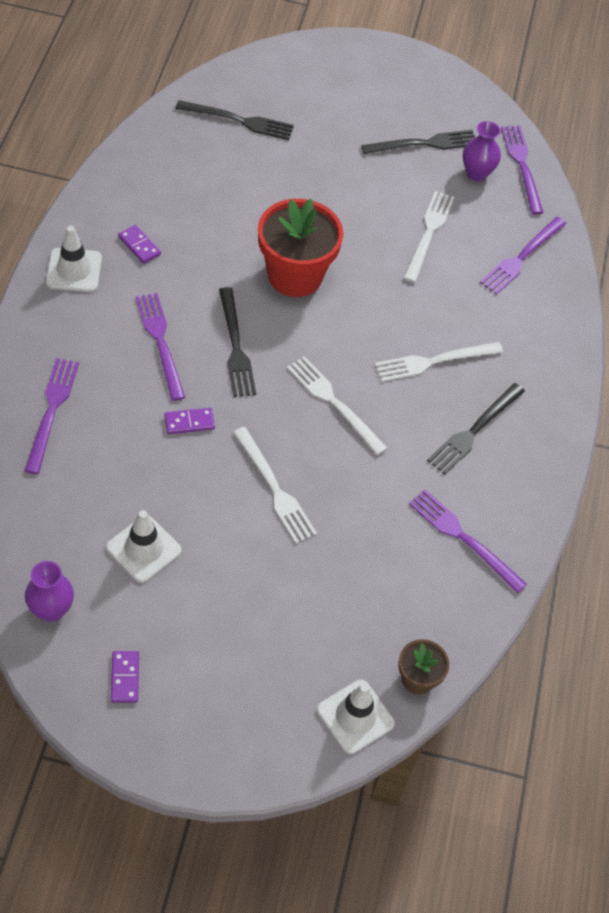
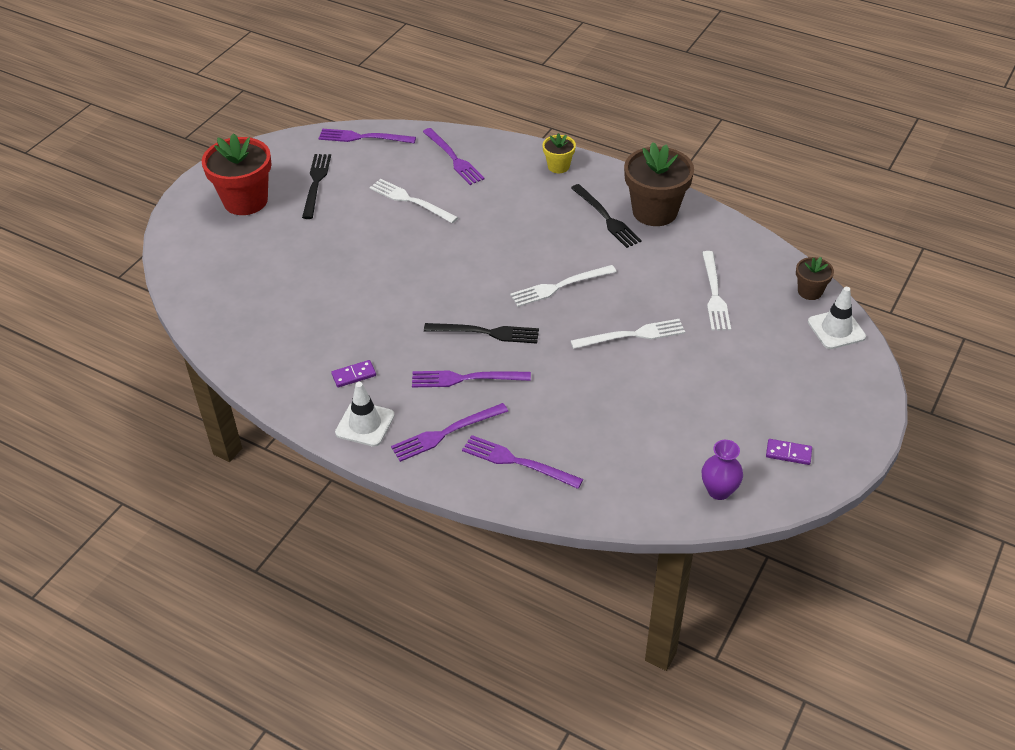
camera: 65 degrees left, 10 degrees down
(143, 549) = (672, 423): white traffic cone -> none
(189, 422) = (555, 374): purple domino -> none
(238, 120) = (236, 286): black fork -> none
(295, 275) = (424, 284): red flower pot -> red flower pot (245, 201)
(434, 361) = (537, 224): white fork -> white fork (714, 294)
(464, 538) = (698, 243): purple fork -> purple fork (446, 433)
(476, 173) = (360, 162): purple vase -> none
(507, 481) = (655, 211): none -> brown flower pot
(552, 364) = (558, 166): none -> yellow flower pot

